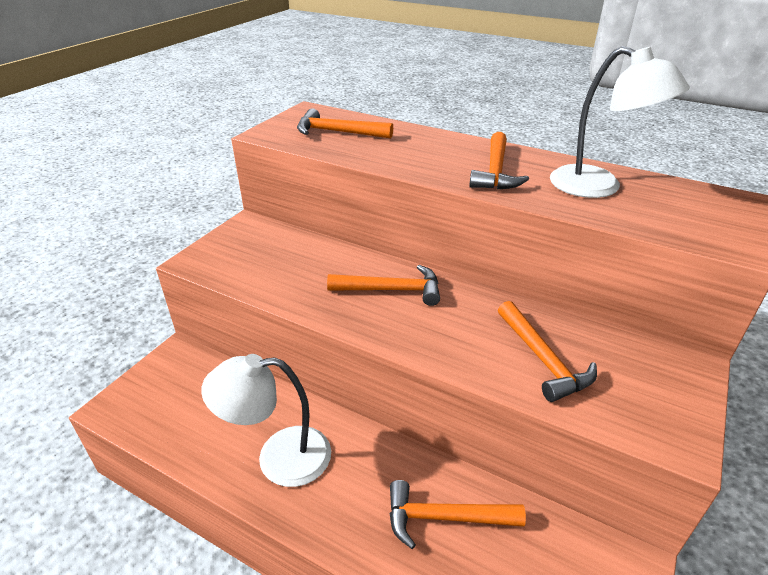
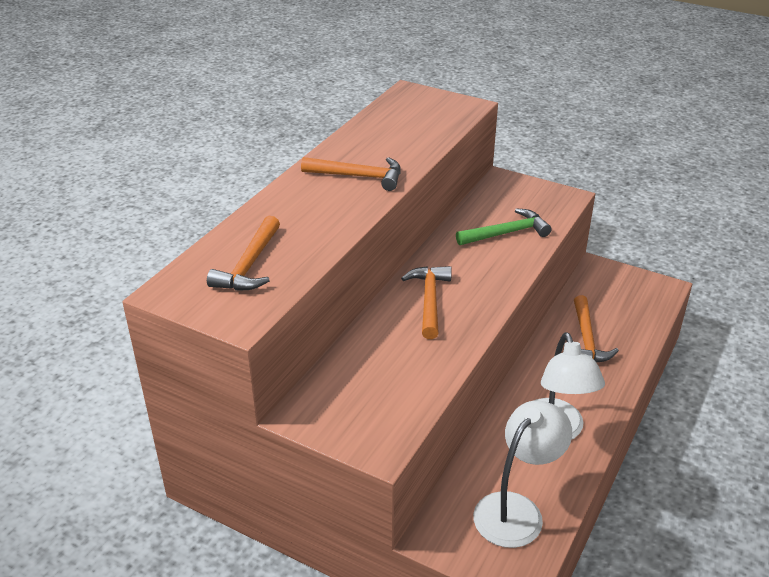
camera: 90 degrees left, 0 degrees up
(543, 359) = (507, 233): orange hammer -> green hammer
(598, 187) = (389, 136): white lamp -> white lamp (516, 510)

